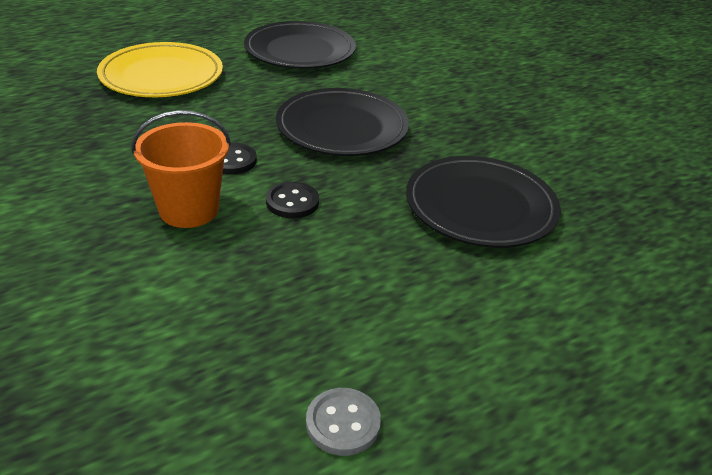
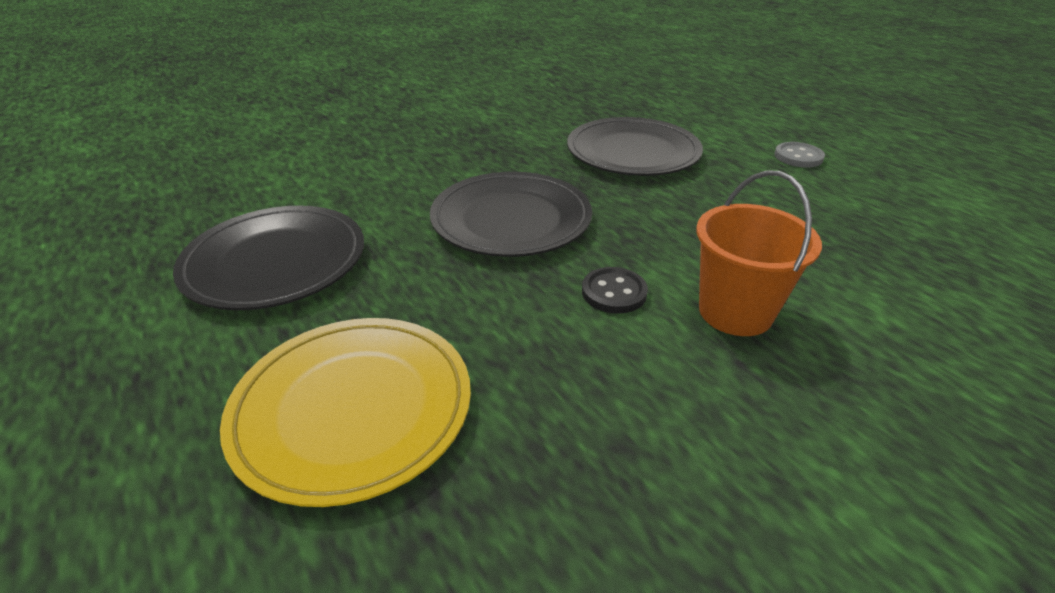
camera: 90 degrees left, 0 degrees up
(292, 202) = (678, 243): black button -> none
(343, 423) = (925, 206): grey button -> grey button (798, 157)

